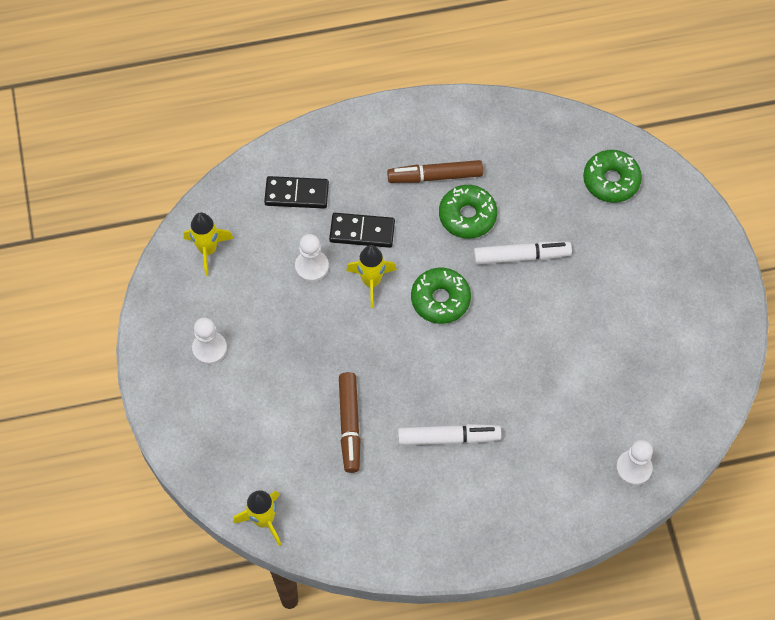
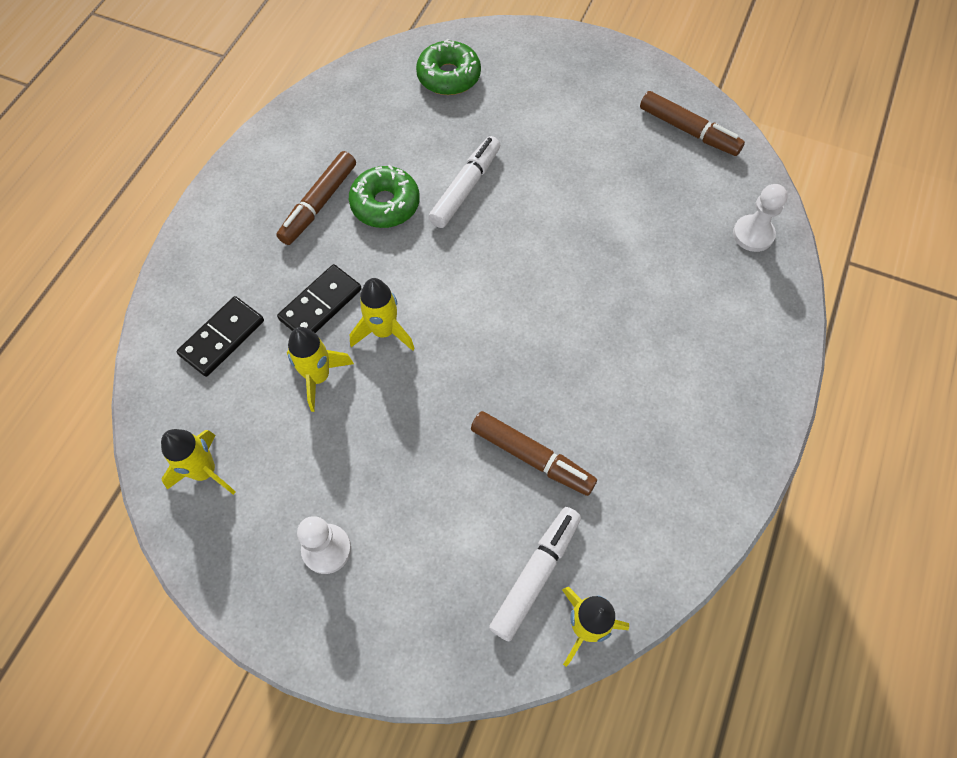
camera: 55 degrees left, 0 degrees up
(312, 267) = (318, 377): white pawn -> yellow rocket
(440, 299) = (455, 282): green donut -> none
(448, 438) = (614, 370): white marker -> white marker (536, 574)
(696, 373) = (688, 131): none -> brown marker

